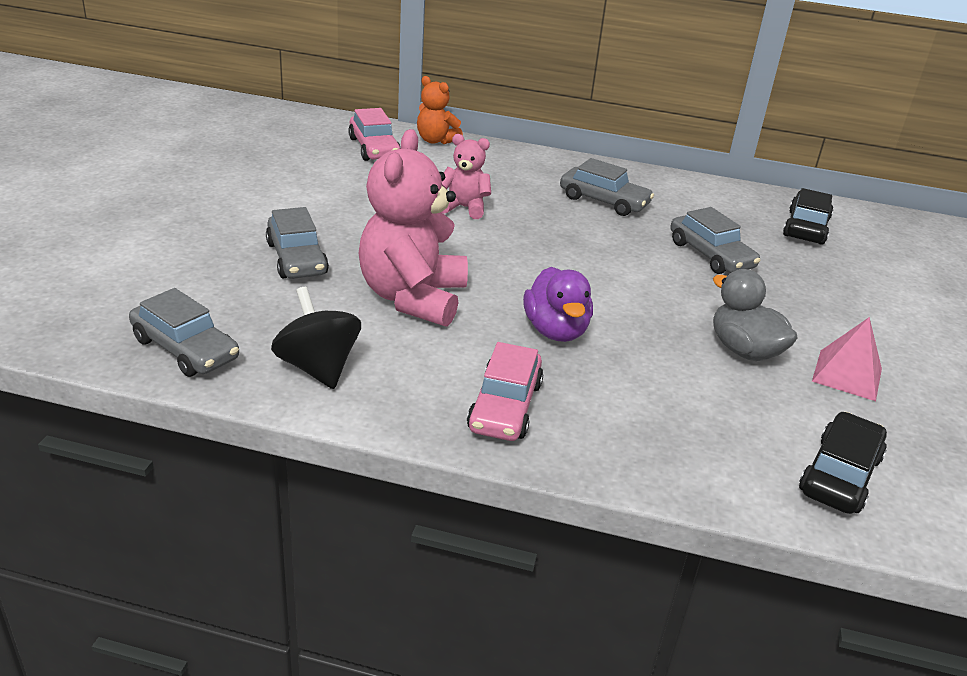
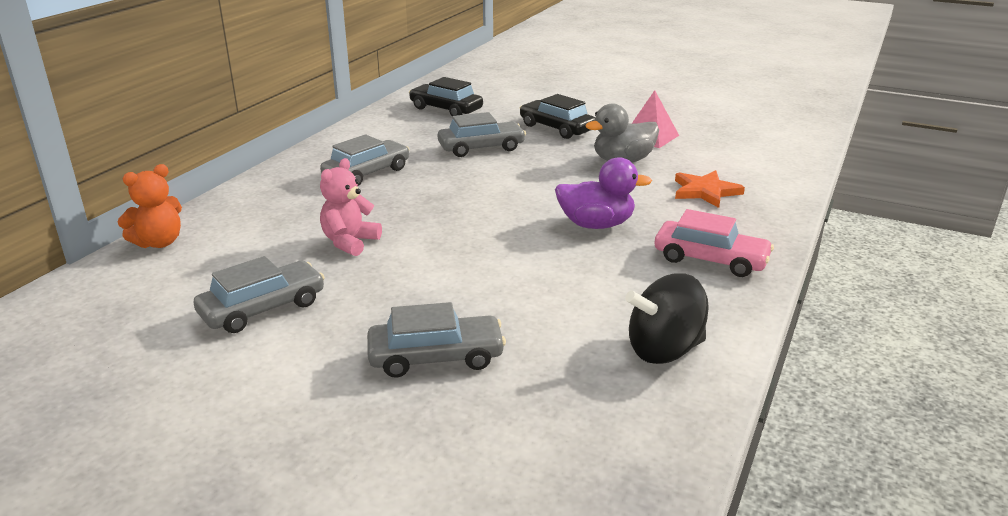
camera: 75 degrees left, 5 degrees down
(185, 349) = (636, 444): grey car -> grey car (263, 308)
(374, 148) = (151, 286): pink car -> none
(413, 298) = (535, 287): pink teddy bear -> none
(691, 414) = (705, 191): none -> orange star
(840, 475) = (759, 160): black car -> black car (557, 128)

